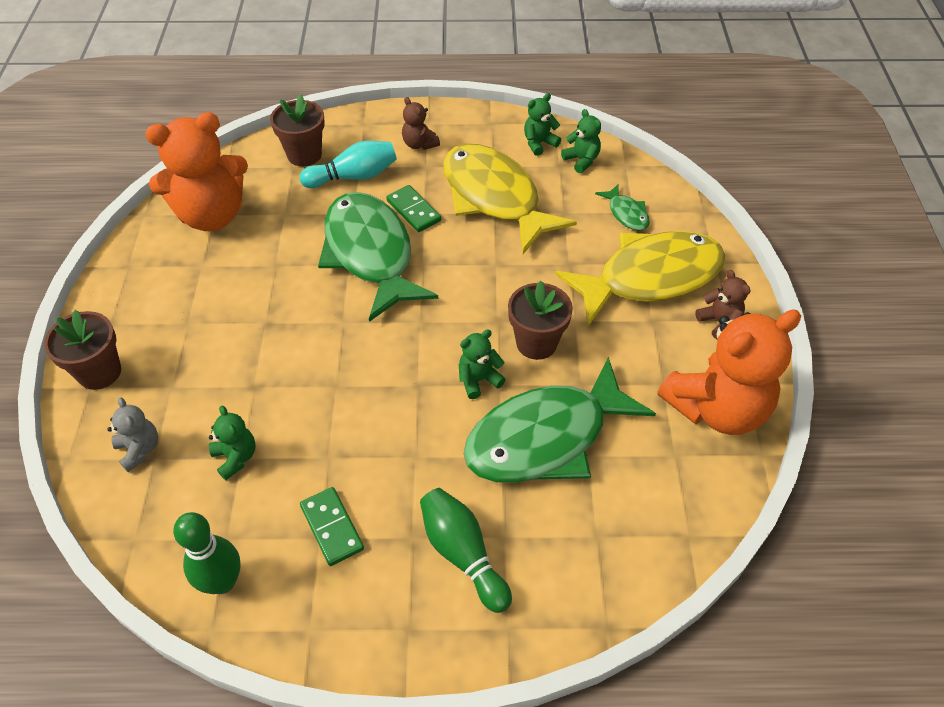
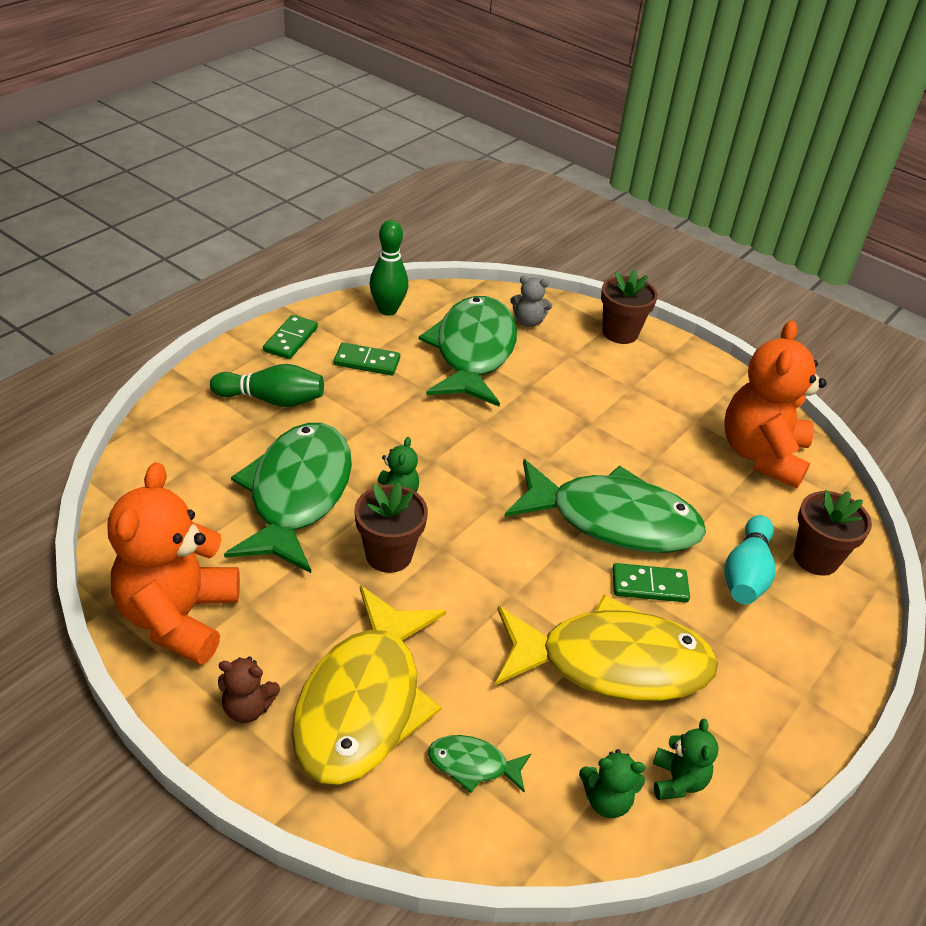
camera: 125 degrees right, 10 degrees down
(236, 457) = (473, 352): green teddy bear -> green fish
(359, 624) = (290, 339): none -> green domino
(419, 144) = (765, 661): brown teddy bear -> none

